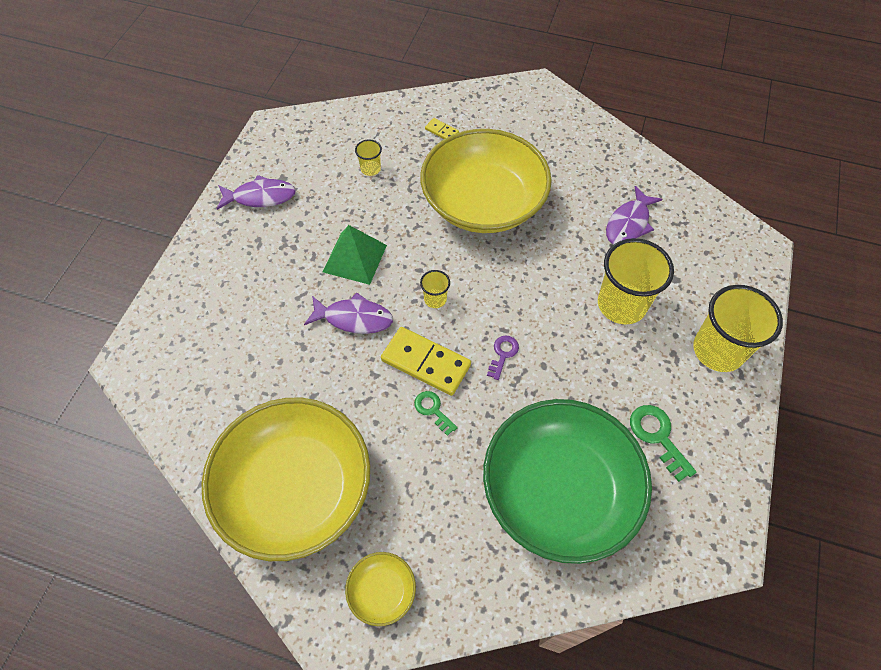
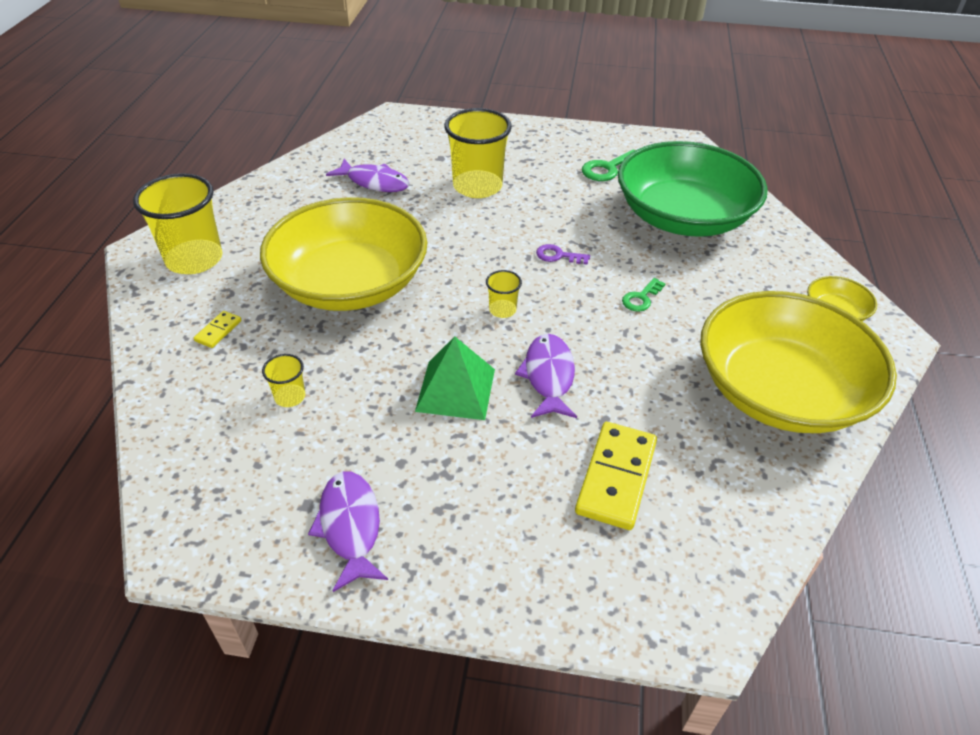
camera: 100 degrees left, 15 degrees down
(425, 363) = (588, 309): yellow domino -> yellow domino (616, 477)
(718, 350) = (513, 139): yellow cup -> yellow cup (194, 259)

